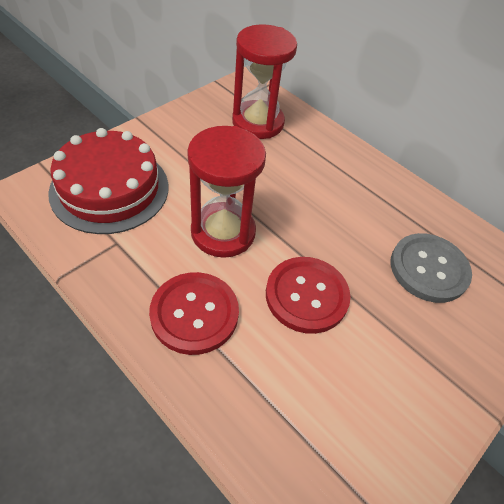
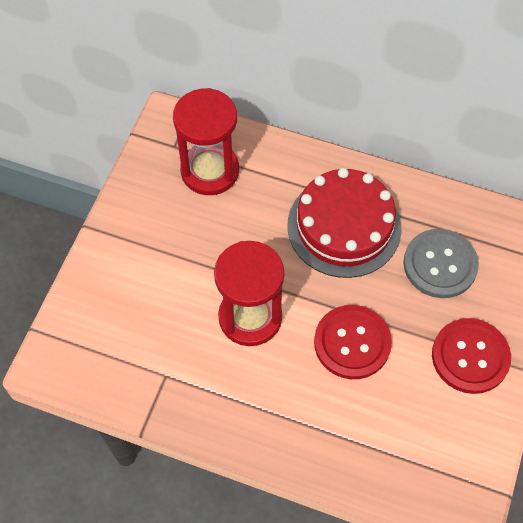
camera: 20 degrees left, 10 degrees up
(110, 189) = (121, 324): red cake -> red cake (344, 226)
(194, 314) = (272, 406): red button -> red button (470, 357)

